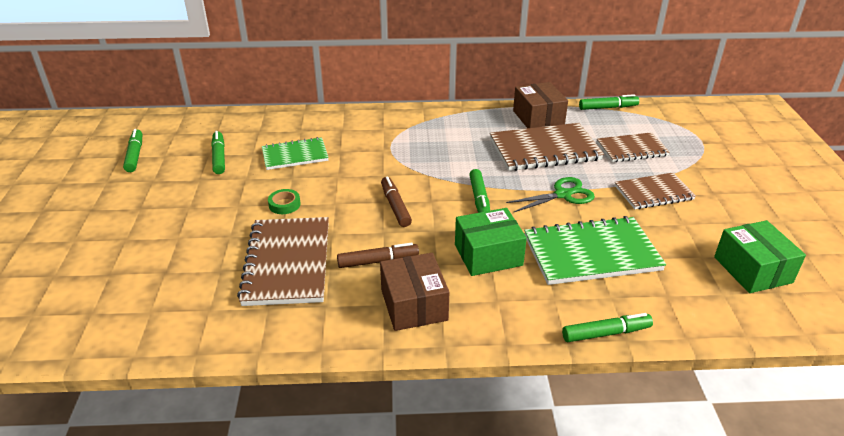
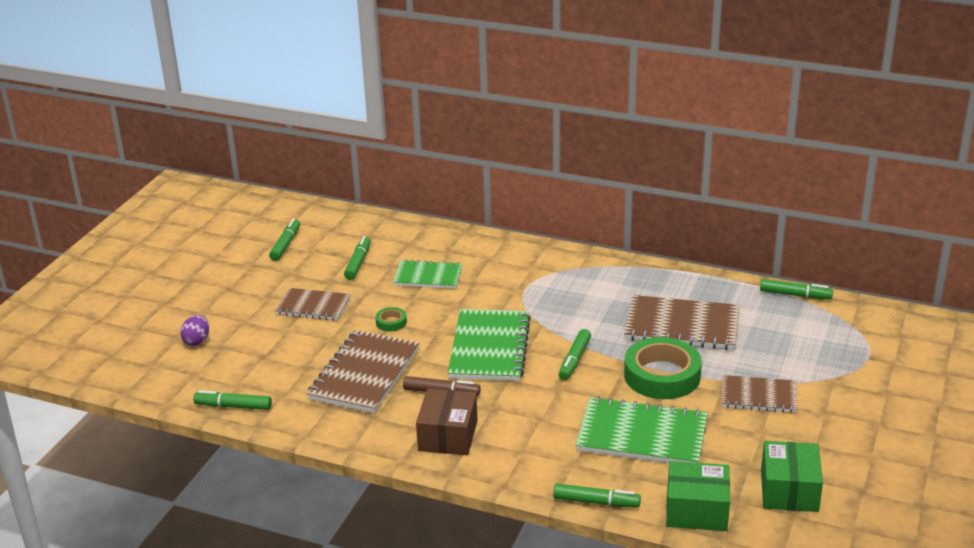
camera: 25 degrees right, 5 degrees down
(78, 273) = (197, 341): none -> purple egg
(156, 338) = (233, 406): none -> green marker
(395, 206) = (489, 348): brown marker -> green notebook
(488, 255) = (543, 412): green box -> green box (696, 510)
(538, 118) = (705, 290): brown box -> none
(563, 194) = (662, 375): green scissors -> green tape
(632, 149) = (778, 347): brown notebook -> brown notebook (313, 306)

